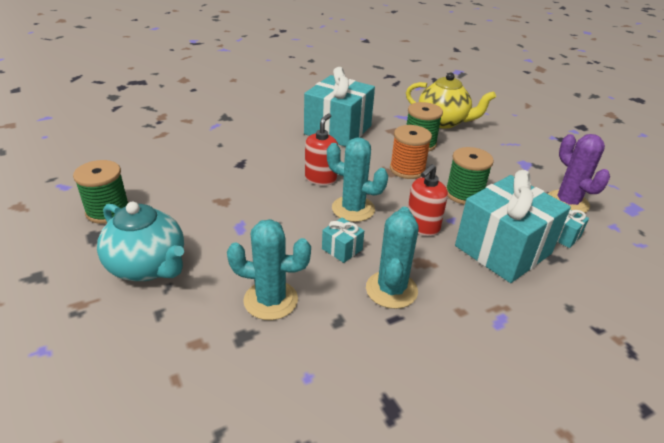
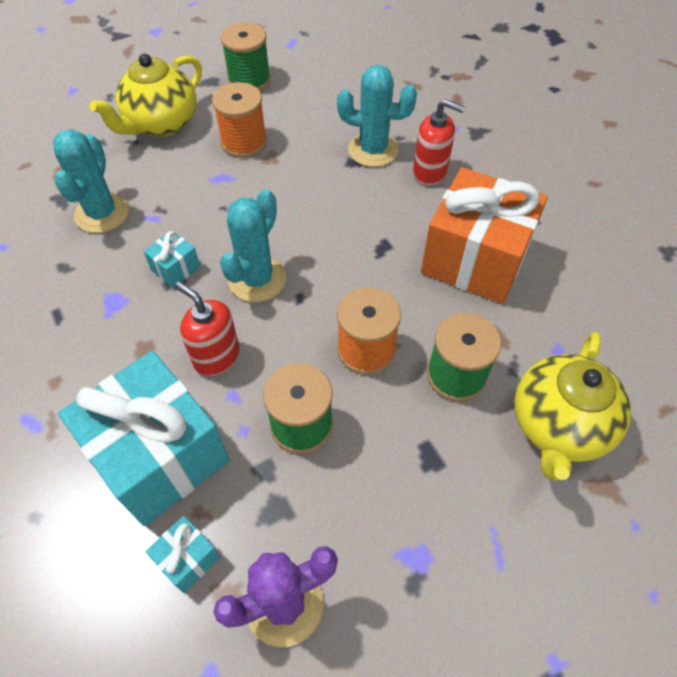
camera: 90 degrees right, 20 degrees up
(148, 267) = (161, 124): turquoise teapot -> yellow teapot
(198, 214) = (244, 142): none -> orange spool
(320, 178) = (327, 243): red soap dispenser -> red soap dispenser (430, 172)
(338, 130) = (475, 259): turquoise gift -> orange gift
(391, 290) = (100, 314): turquoise cactus -> turquoise cactus (373, 150)

